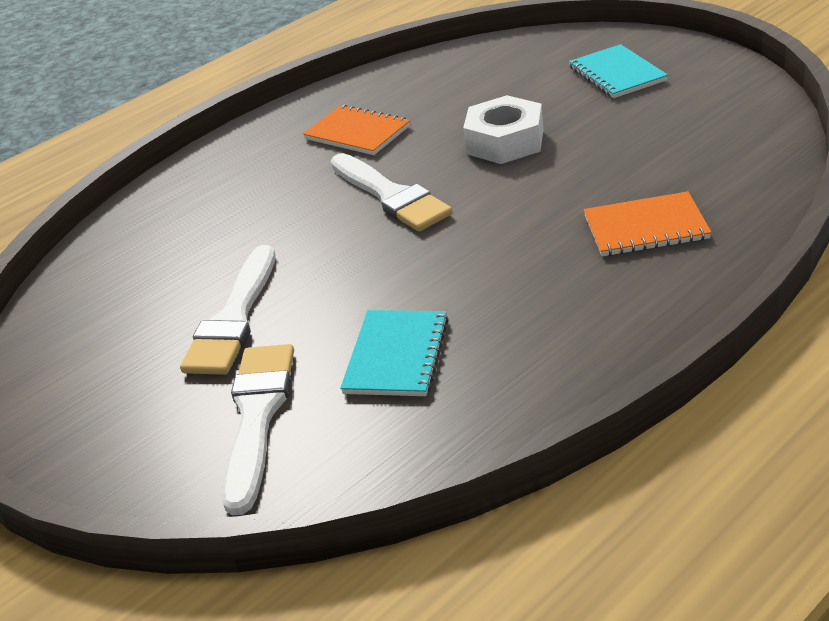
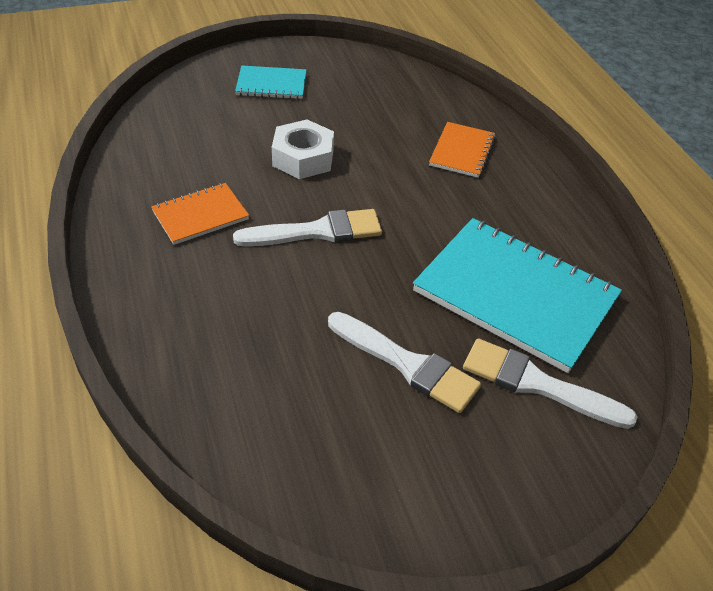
camera: 75 degrees left, 10 degrees up
(396, 355) = (515, 295): turquoise notebook -> turquoise notebook, size x1.98

